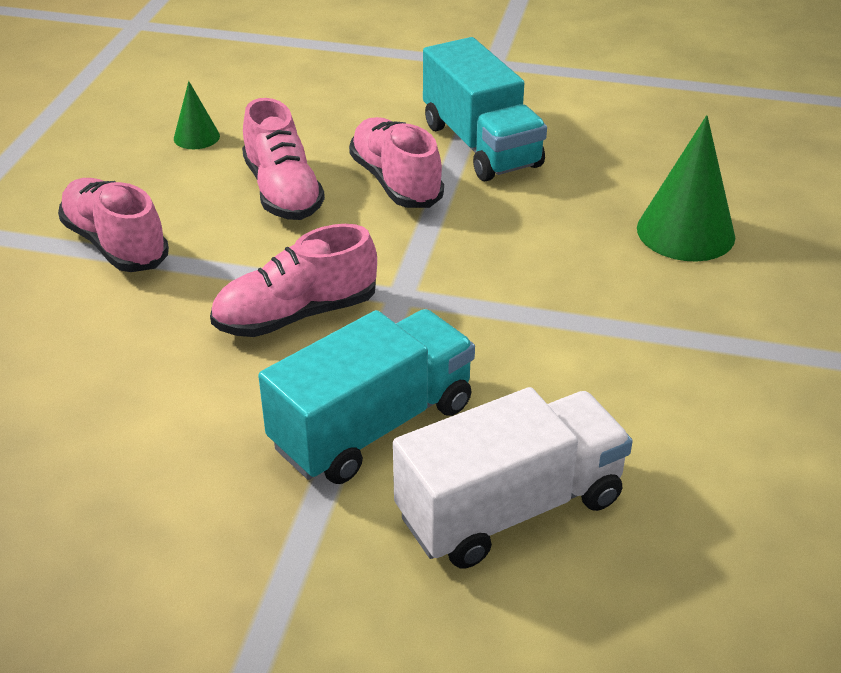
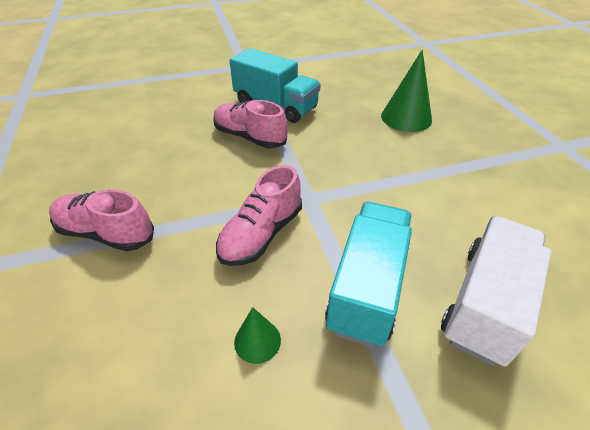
camera: 30 degrees left, 5 degrees up
(196, 137) = (111, 148): green cone -> green cone (257, 341)
(283, 192) = (191, 163): pink shoe -> none

